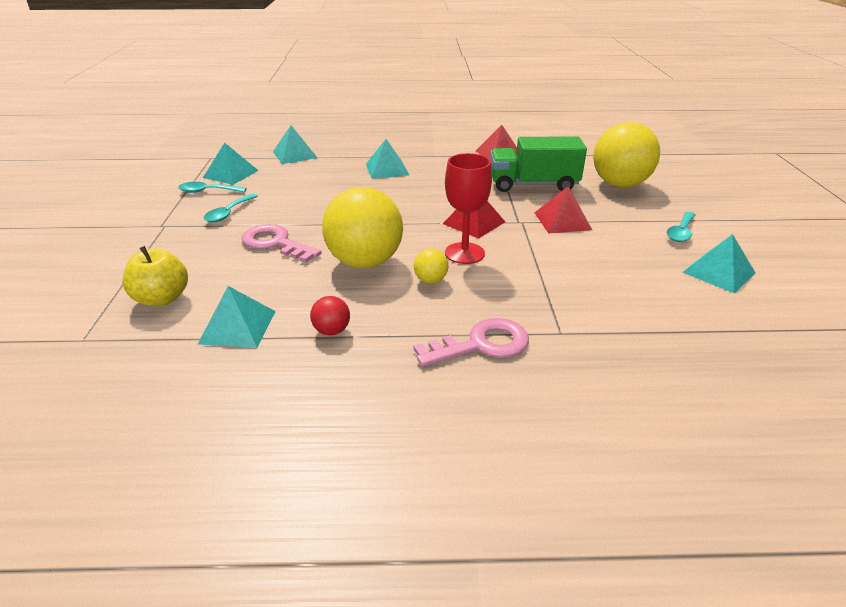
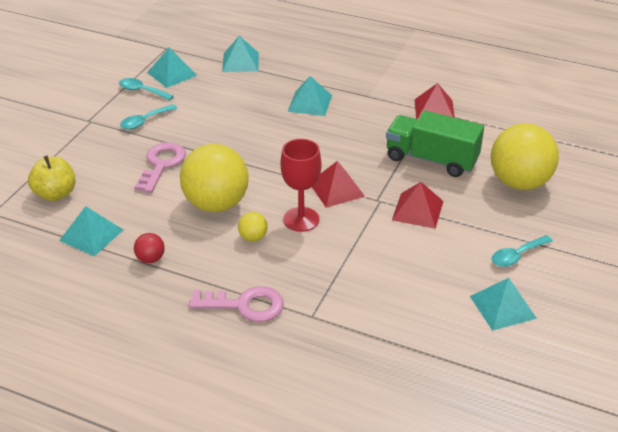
camera: 25 degrees right, 5 degrees up
(275, 243) = (161, 164): pink key -> pink key turned 45 degrees clockwise

